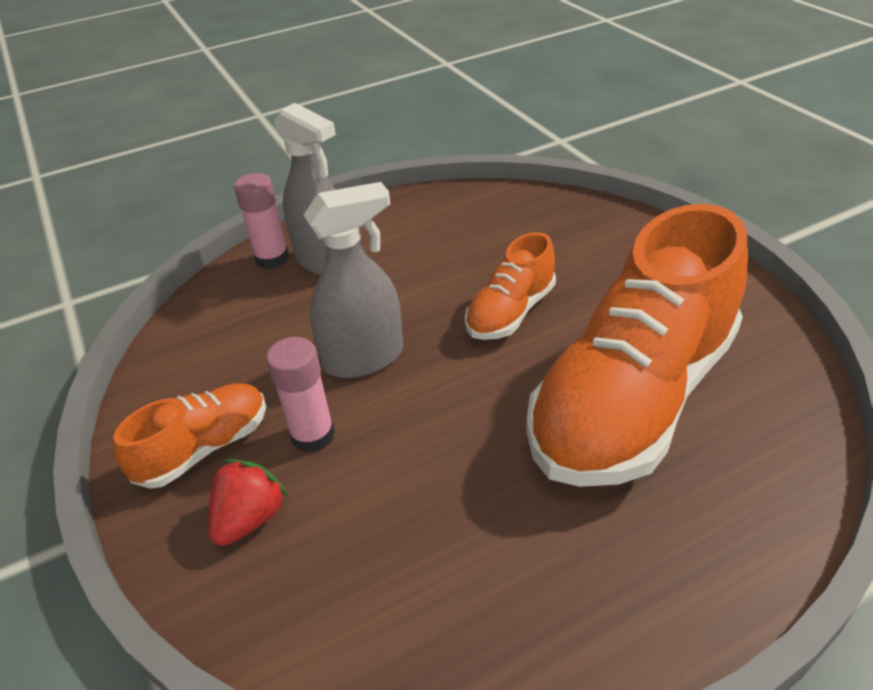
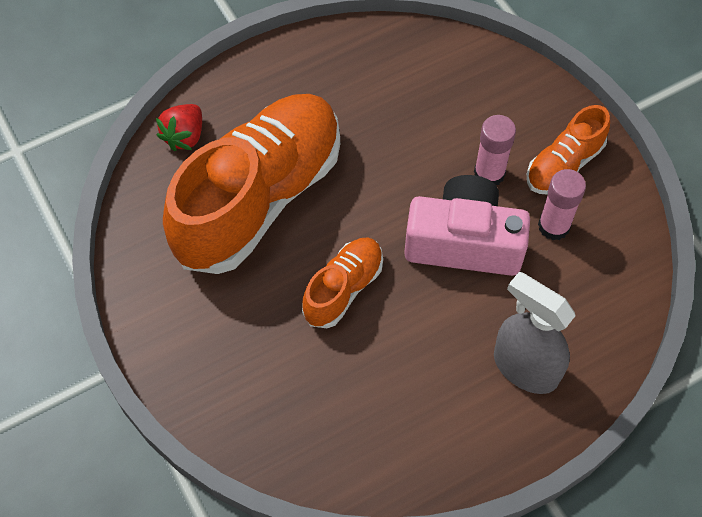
camera: 175 degrees right, 20 degrees up
(250, 519) = (514, 116): red strawberry -> red strawberry (184, 136)
(272, 258) = (581, 375): pink glue stick -> pink glue stick (554, 226)
(364, 358) = (464, 242): grey spray bottle -> pink camera

